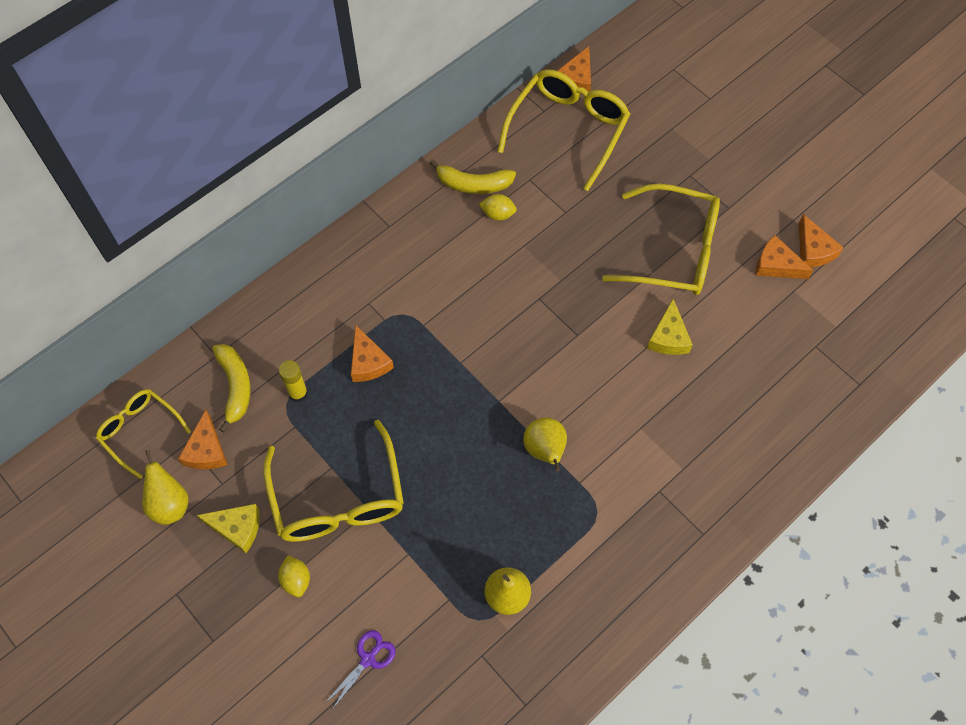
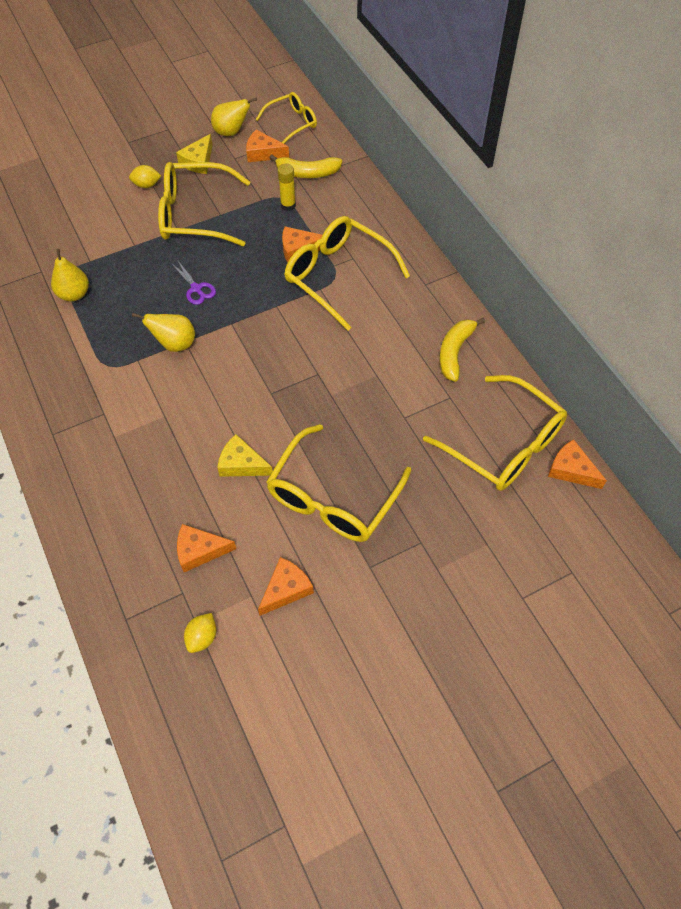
camera: 105 degrees right, 5 degrees down
(368, 659) = (73, 212): purple scissors -> purple scissors (196, 288)
(399, 312) = (337, 276): none -> yellow glasses
(498, 214) = (416, 363): yellow lemon -> yellow lemon (202, 637)
(813, 250) = (292, 634): orange cheese -> orange cheese (200, 551)

